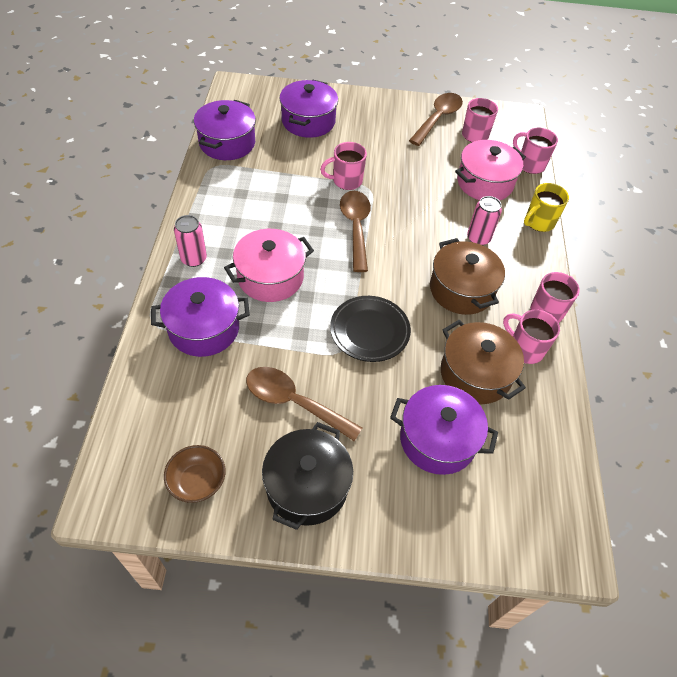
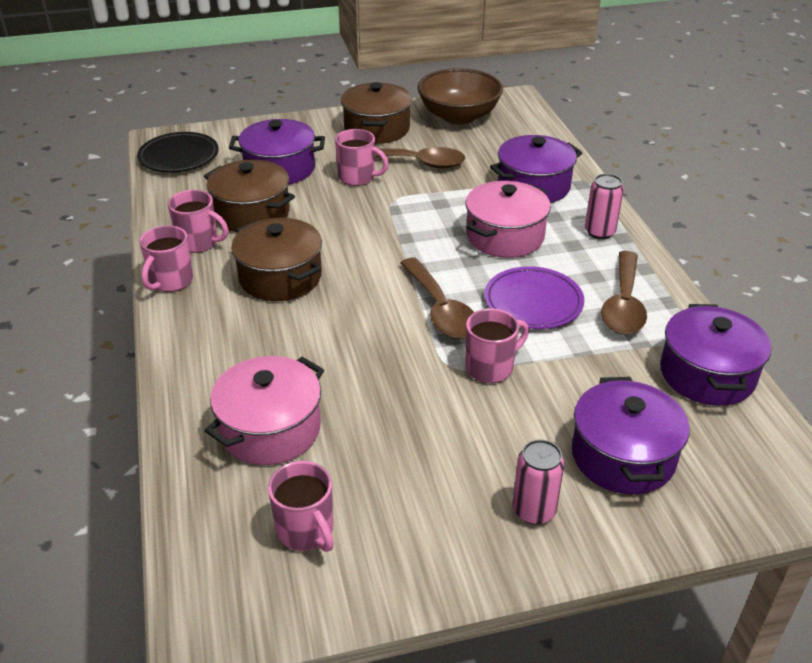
camera: 165 degrees right, 15 degrees down
(197, 481) = (458, 116): brown bowl -> brown bowl, size x1.81
(291, 214) = (533, 302): none -> purple plate
(307, 486) = (377, 129): black pot -> brown pot
(369, 331) = (372, 219): black plate -> black plate (179, 157)
(438, 118) = (390, 548): brown spoon -> brown spoon (623, 304)
(478, 238) = (268, 340): pink can -> pink can (534, 510)
(530, 164) = (188, 493): pink mug -> pink mug (358, 177)
(538, 222) = (176, 387): yellow mug -> none

